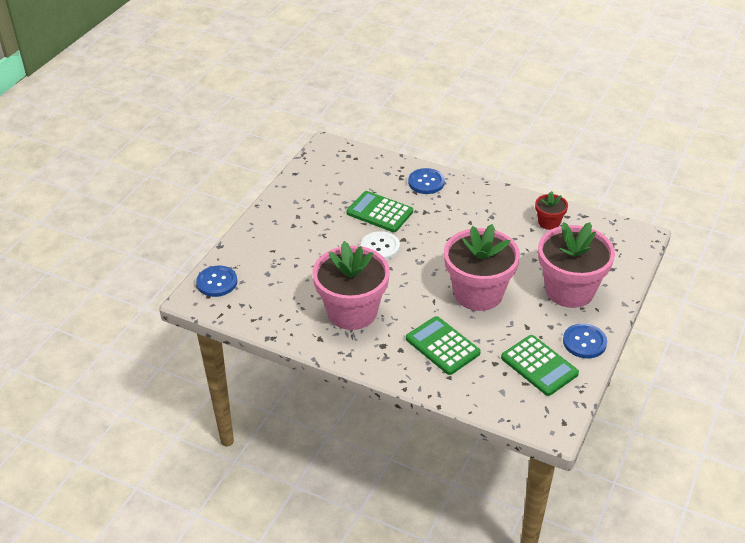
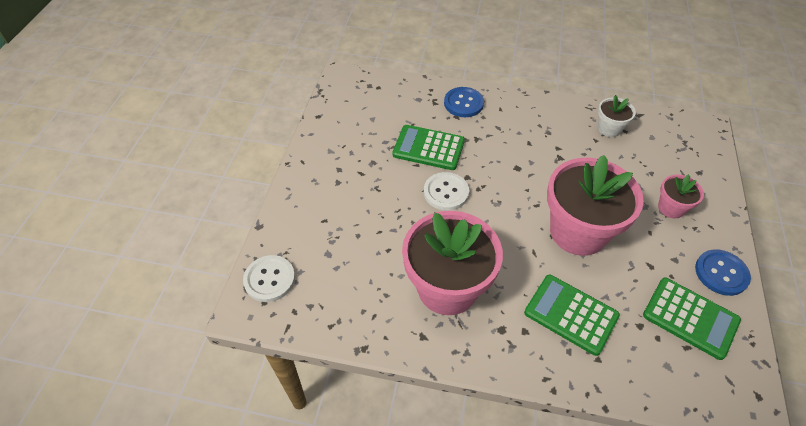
camera: 15 degrees left, 10 degrees up
(217, 282) = (269, 279): blue button -> white button
(549, 222) = (609, 129): red flower pot -> white flower pot
(569, 290) = (671, 208): pink flower pot -> pink flower pot, size x0.47

